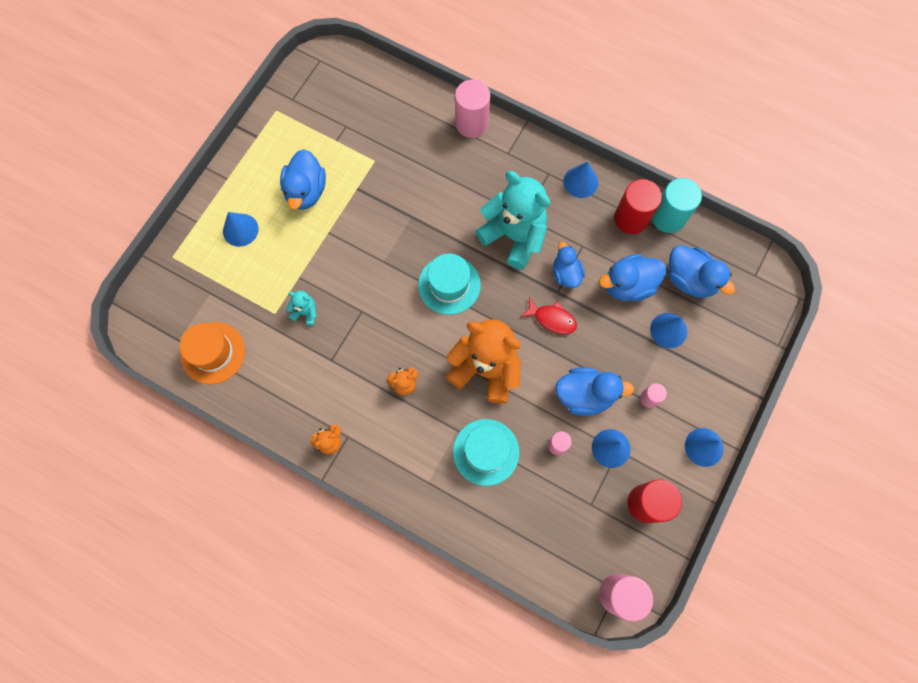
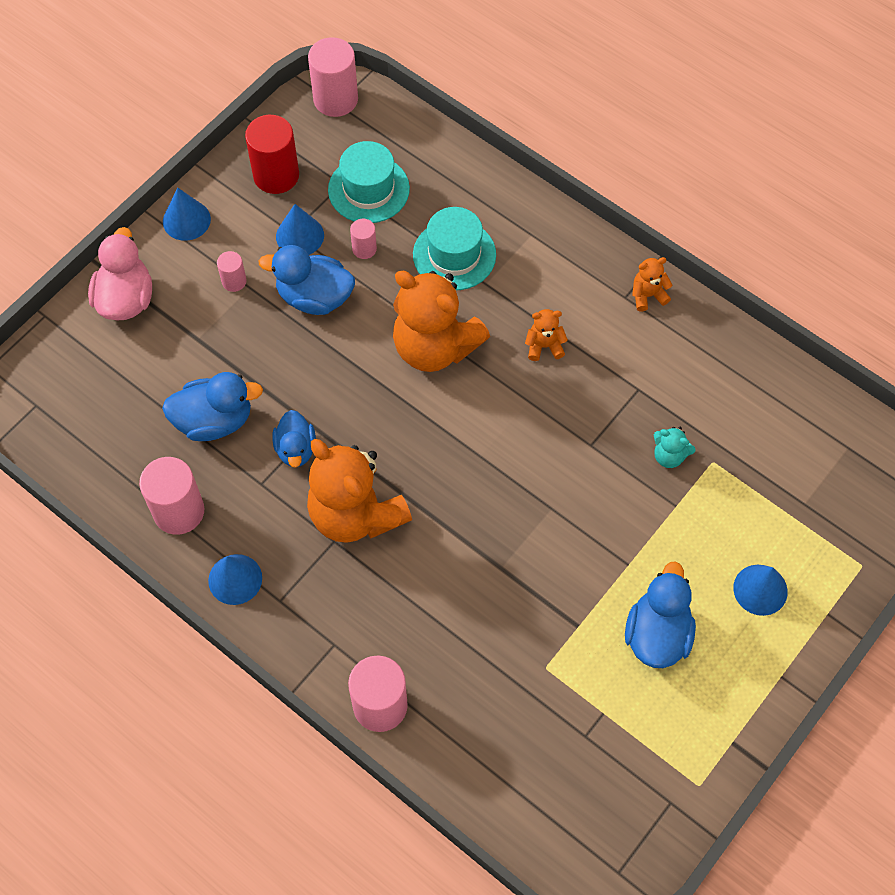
camera: 170 degrees left, 10 degrees down
(213, 353) = (799, 423): orange hat -> none
(449, 285) = (463, 460): turquoise hat -> turquoise hat (368, 189)
(514, 236) = (356, 514): turquoise teddy bear -> orange teddy bear
(552, 319) = (331, 394): red fish -> none
(631, 218) = (179, 511): red cylinder -> pink cylinder
(668, 217) = (124, 504): turquoise cylinder -> none
(668, 330) = (180, 355): blue cone -> none
(690, 279) = (127, 414): blue duck -> none
(725, 369) = (126, 299): none -> pink duck

